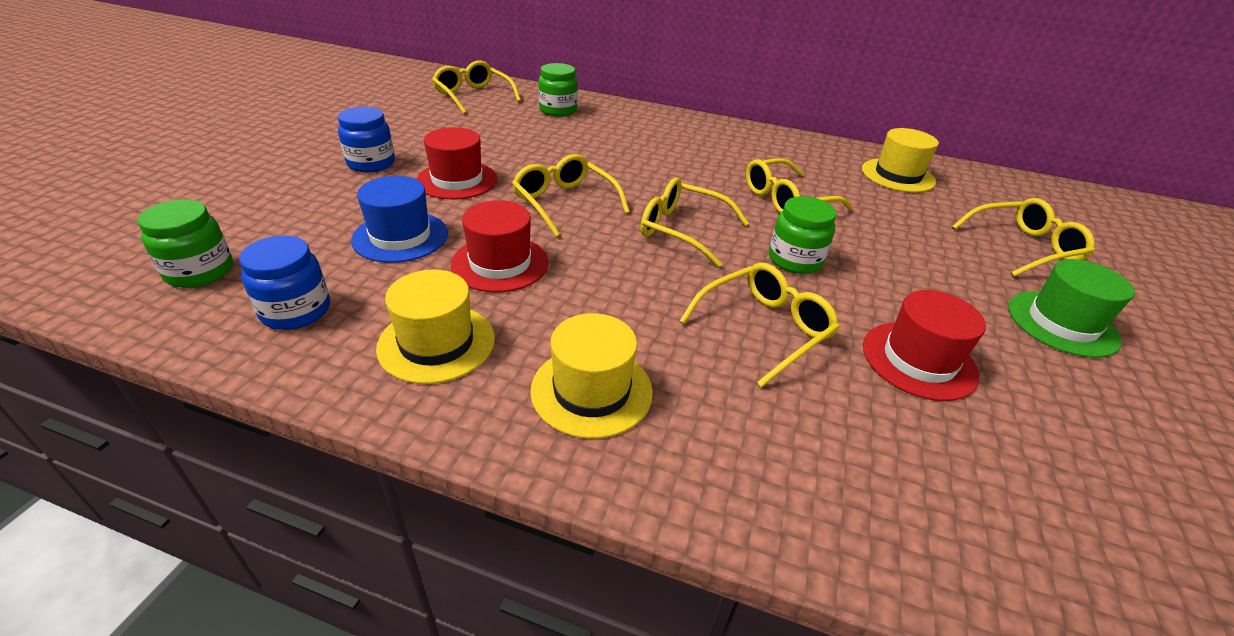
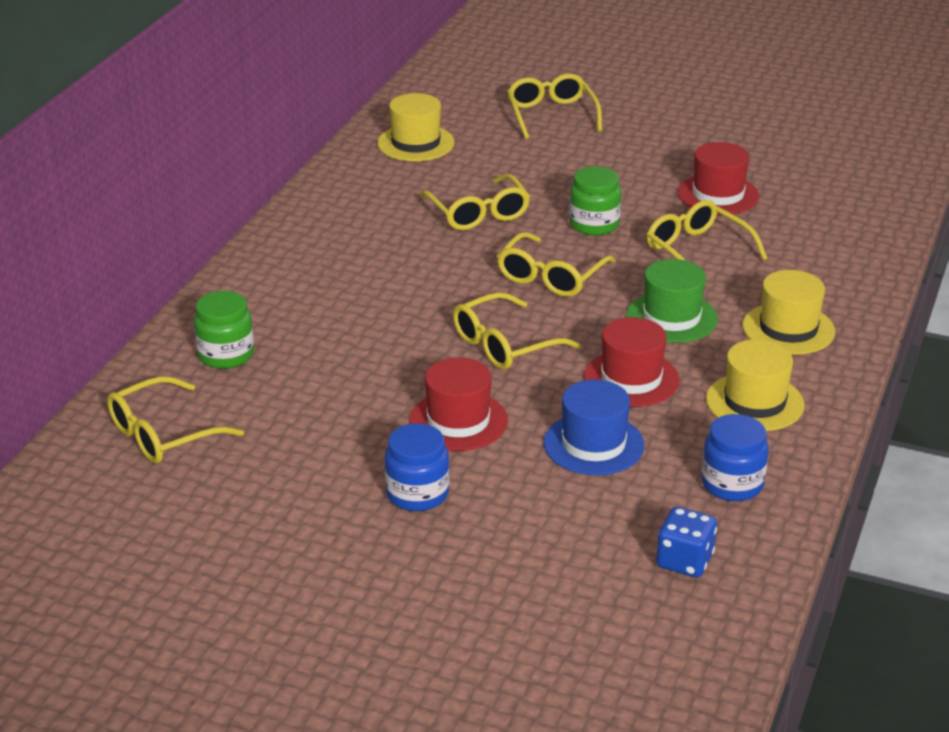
camera: 85 degrees left, 5 degrees down
(200, 272) = (684, 561): green jar -> blue dice
(1062, 323) = (659, 129): green hat -> green hat (671, 317)

